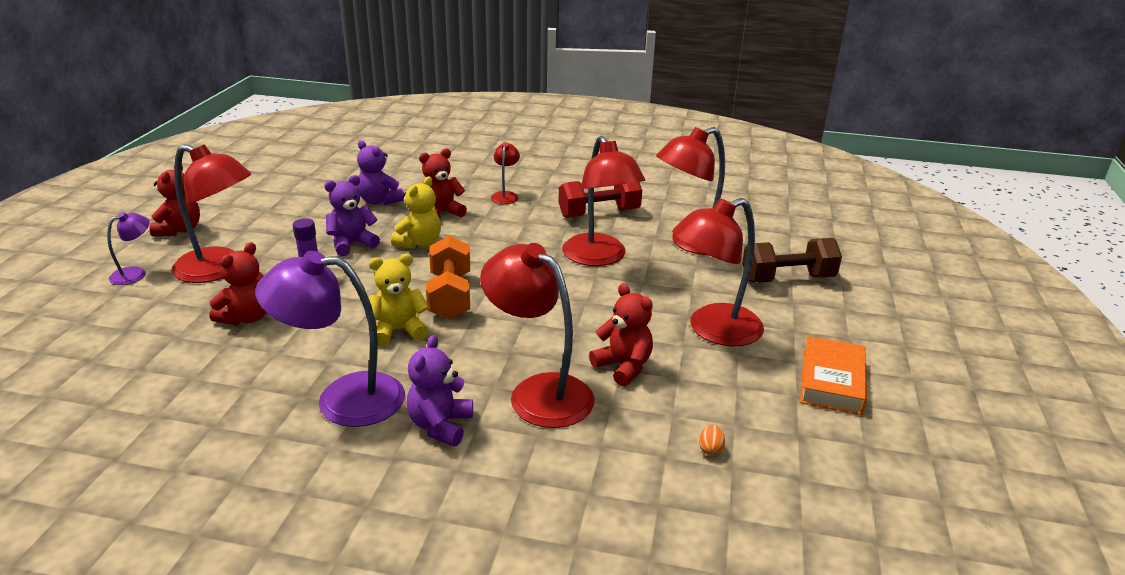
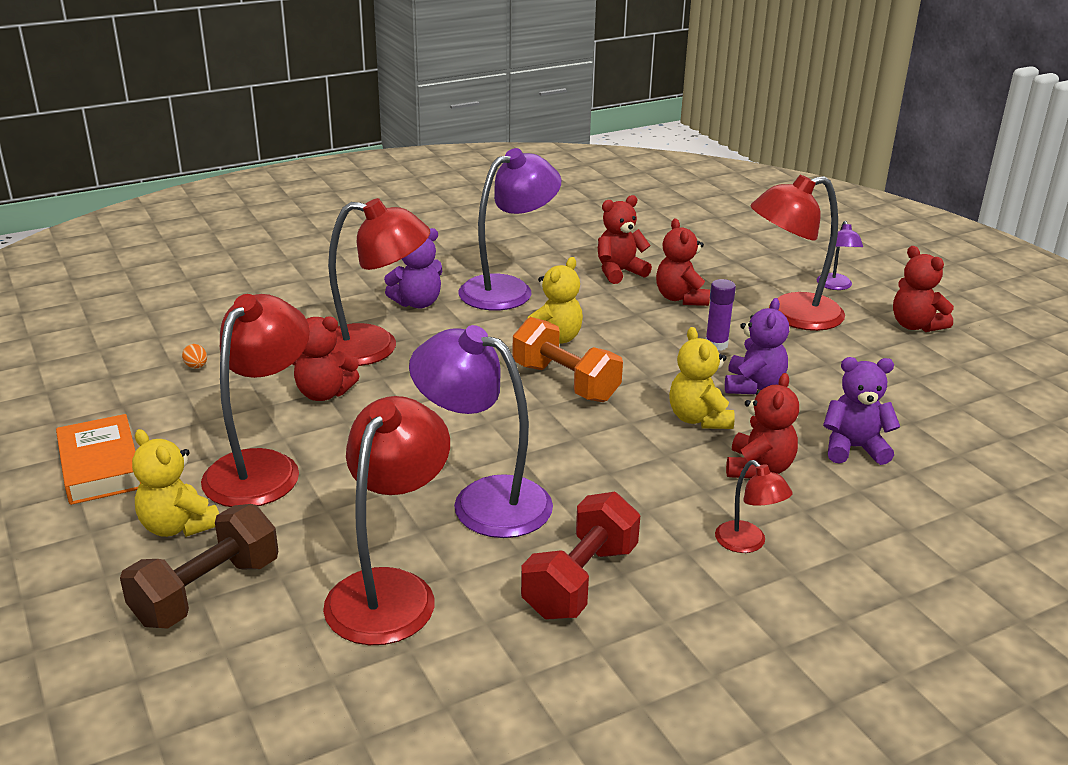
camera: 140 degrees right, 0 degrees up
(226, 367) = (619, 272): none -> red teddy bear
(440, 425) = (417, 303): purple teddy bear -> purple teddy bear turned 90 degrees clockwise
(599, 258) = (484, 500): red lamp -> purple lamp
(789, 317) = (178, 526): none -> yellow teddy bear

